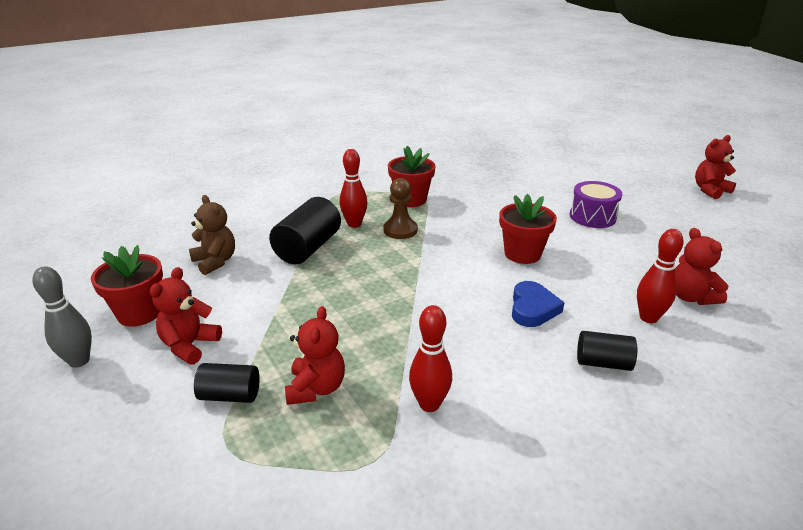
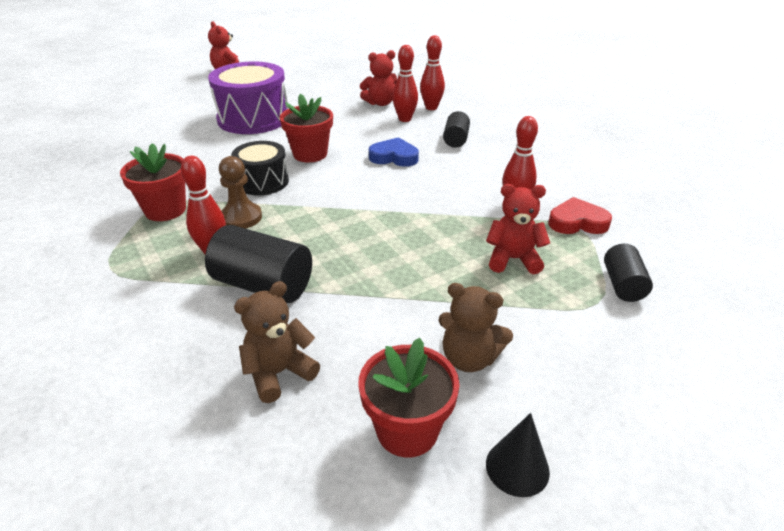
camera: 90 degrees left, 5 degrees up
(79, 361) = (517, 467): grey bowling pin -> black cone
(189, 345) = (469, 358): red teddy bear -> brown teddy bear
(230, 395) = (537, 311): black cylinder -> black cylinder (622, 285)
(388, 463) = (577, 222): none -> red heart
(460, 234) = (263, 182): none -> black drum
(592, 216) = (253, 118): purple drum -> purple drum, size x1.68
(706, 343) = (431, 107): none -> red bowling pin

